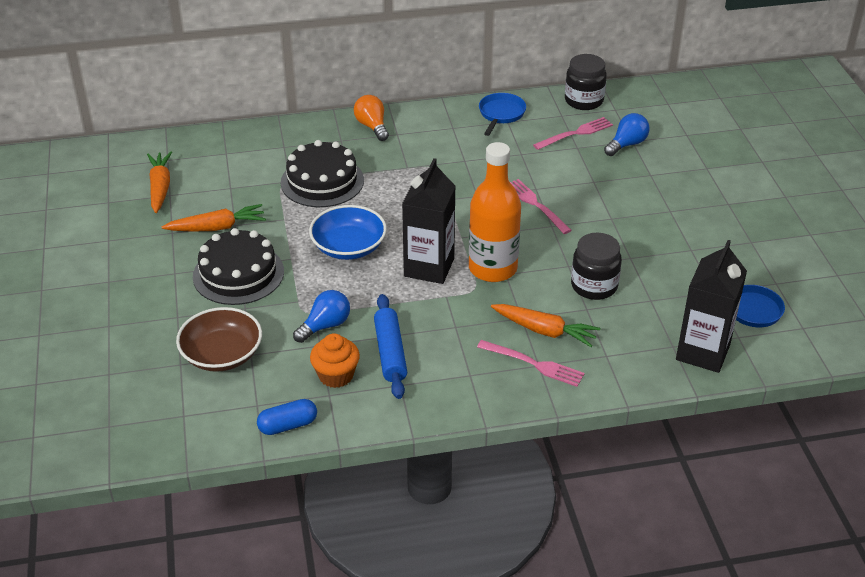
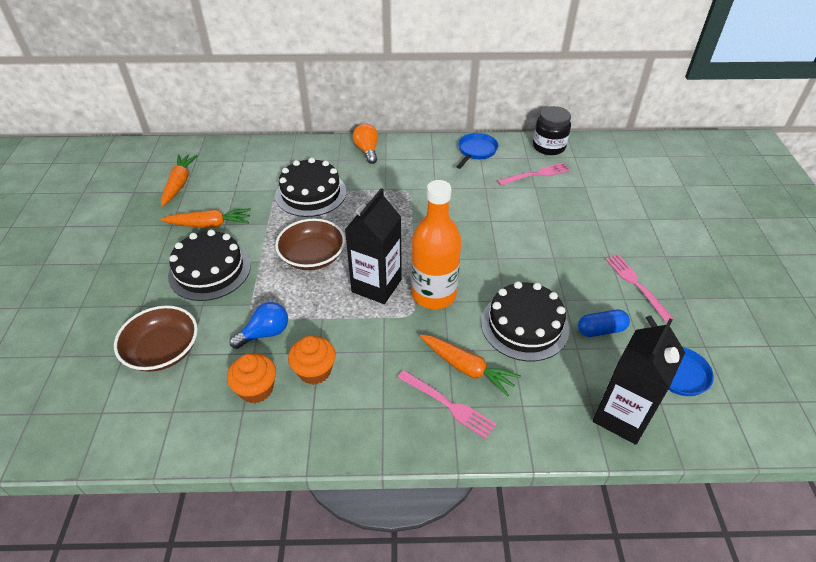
camera: 10 degrees right, 5 degrees up
(288, 425) = (191, 440): blue capsule -> blue capsule (601, 330)
(348, 247) = (312, 256): blue bowl -> brown bowl
(390, 352) = (314, 371): blue rolling pin -> orange cupcake
(535, 204) = (487, 236): pink fork -> pink fork (635, 284)
(594, 286) = (524, 325): black jar -> black cake
(627, 144) = (579, 189): blue light bulb -> none

